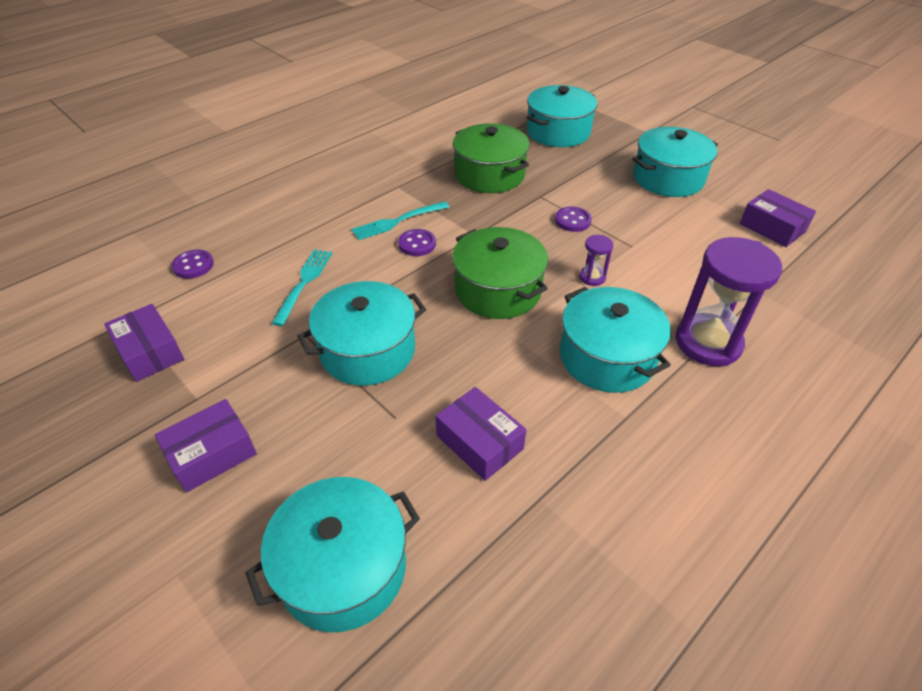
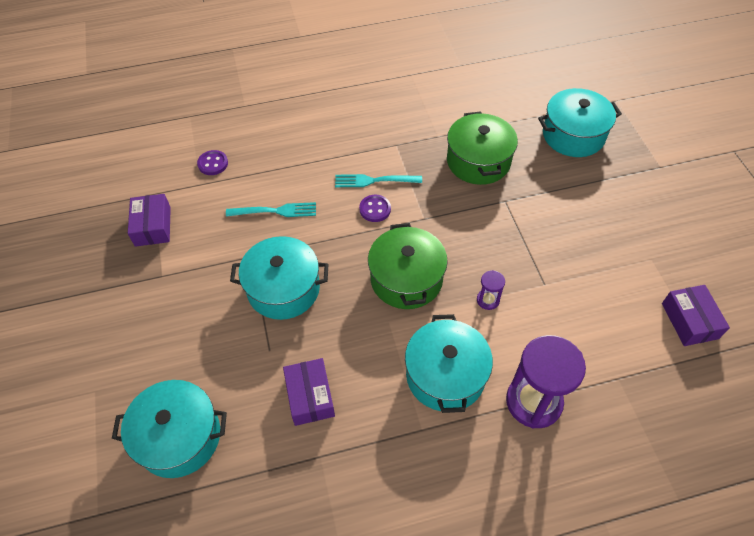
camera: 30 degrees right, 10 degrees up
(212, 454) = (150, 321): purple box -> none
(304, 283) = (275, 211): turquoise fork -> turquoise fork turned 45 degrees clockwise
(572, 221) = (513, 238): purple button -> none
(668, 178) = (635, 227): turquoise pot -> none

